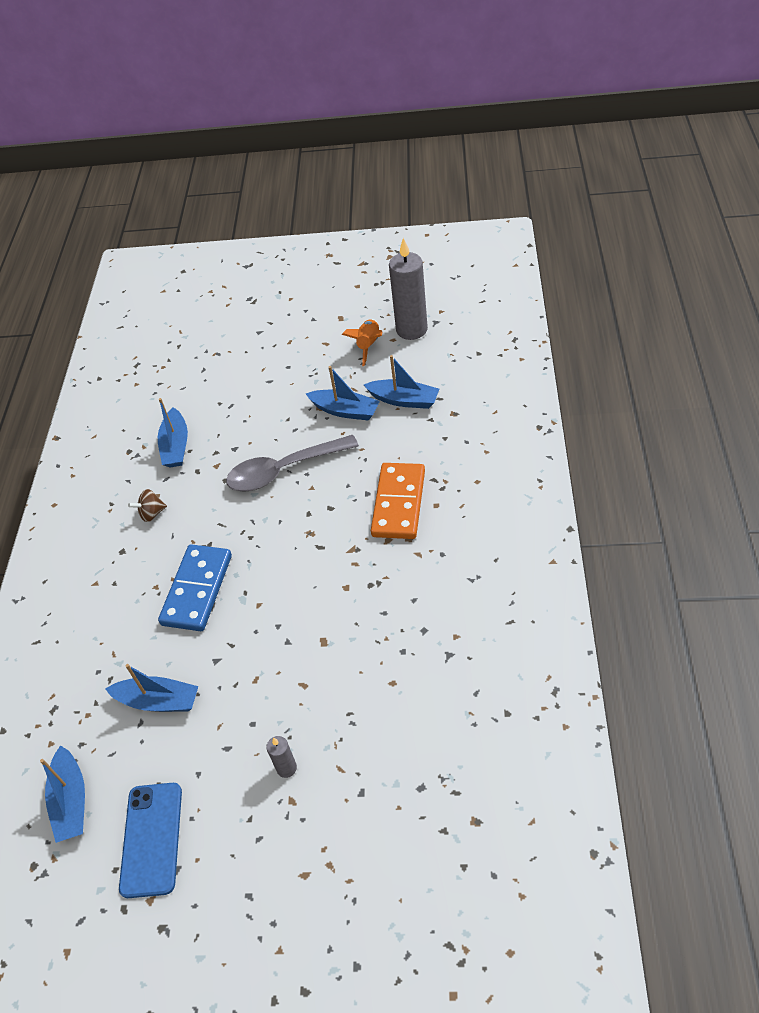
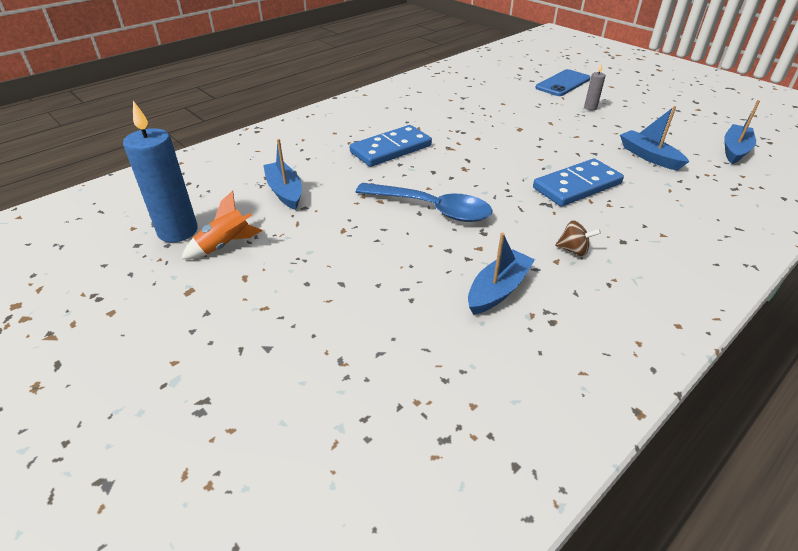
camera: 140 degrees left, 10 degrees down
(152, 839) = (686, 121): blue phone -> blue phone (562, 83)
(283, 470) = (432, 209): grey spoon -> blue spoon
(345, 411) = (330, 214): blue boat -> none
(398, 503) = (391, 149): orange domino -> blue domino
(411, 329) = (178, 231): grey candle -> blue candle

